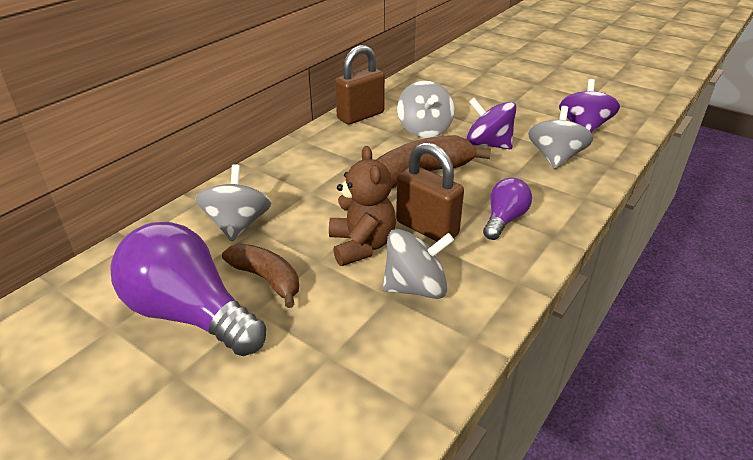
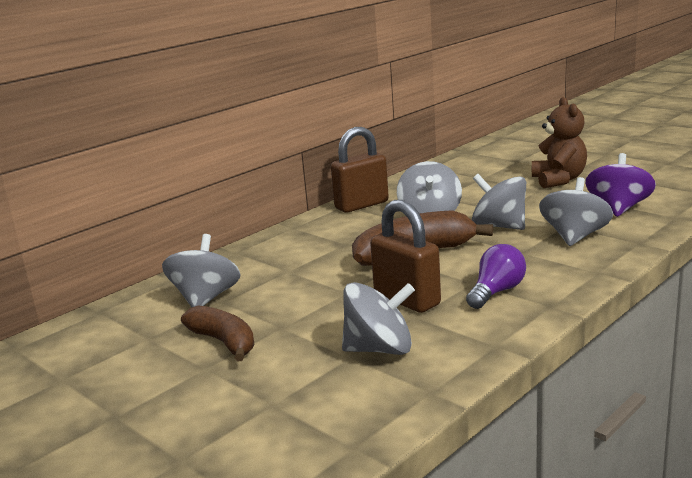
camera: 10 degrees right, 15 degrees down
(190, 314) = (139, 369): purple light bulb -> none
(362, 245) = (331, 315): brown teddy bear -> brown teddy bear (558, 180)
(488, 144) = (499, 226): purple spinning top -> grey spinning top

